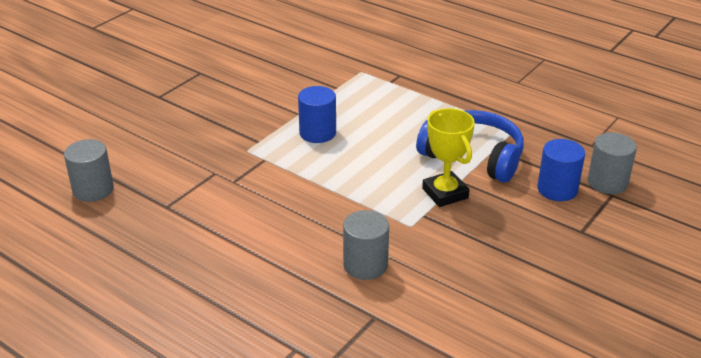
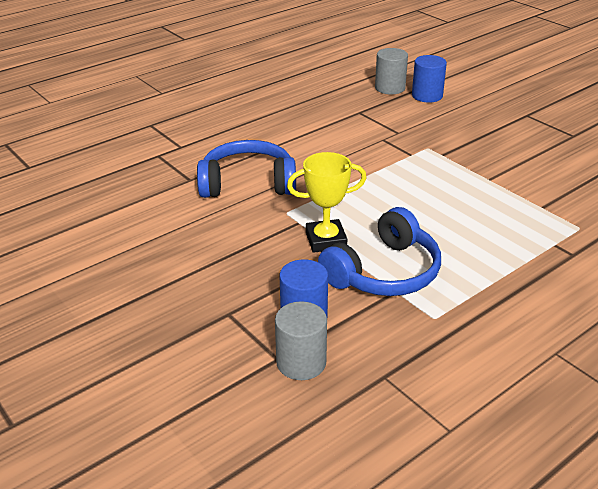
camera: 105 degrees right, 0 degrees up
(317, 133) = (450, 185): blue cylinder -> blue cylinder (427, 96)
(365, 265) = (248, 183): grey cylinder -> blue headphones

